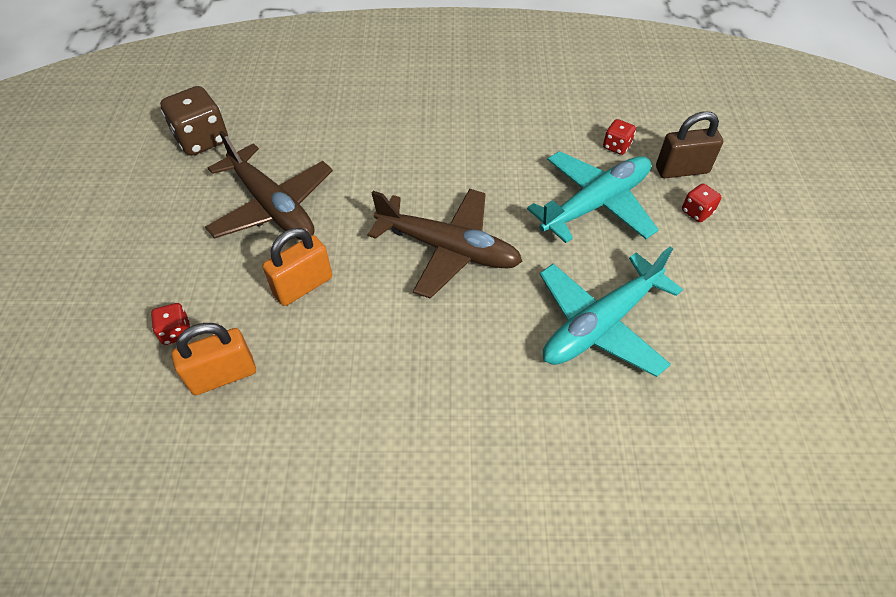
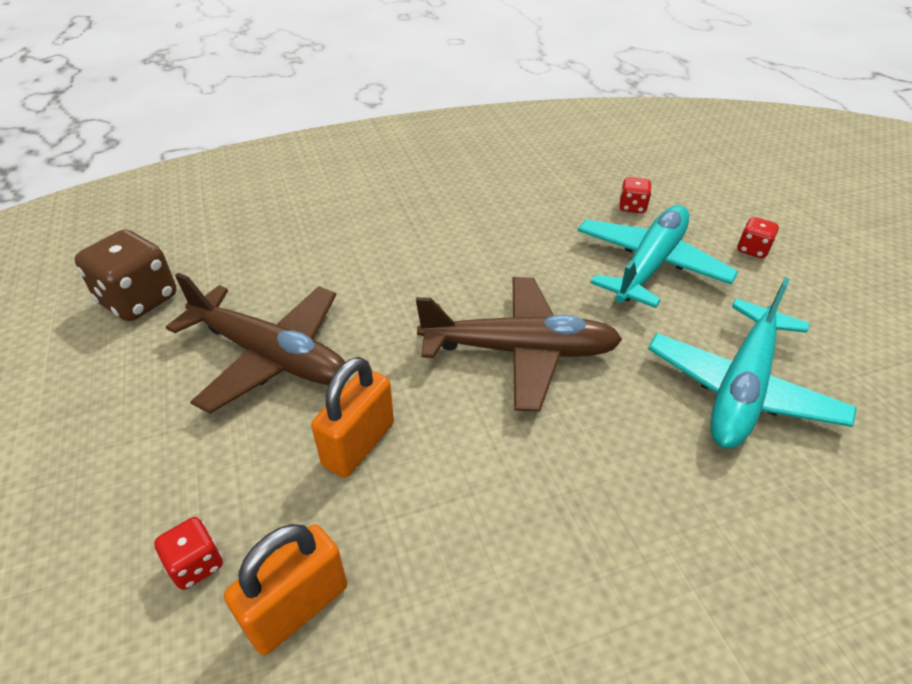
camera: 20 degrees left, 10 degrees down
(682, 170) = (709, 215): brown padlock -> none

